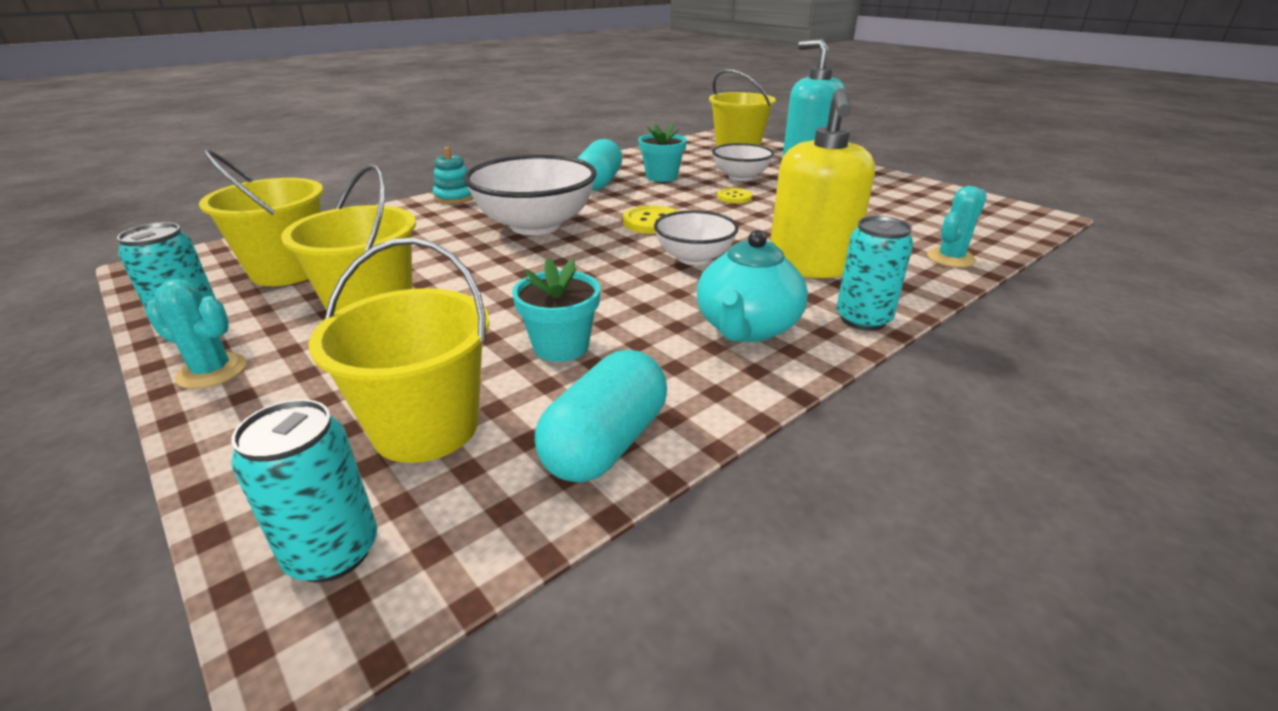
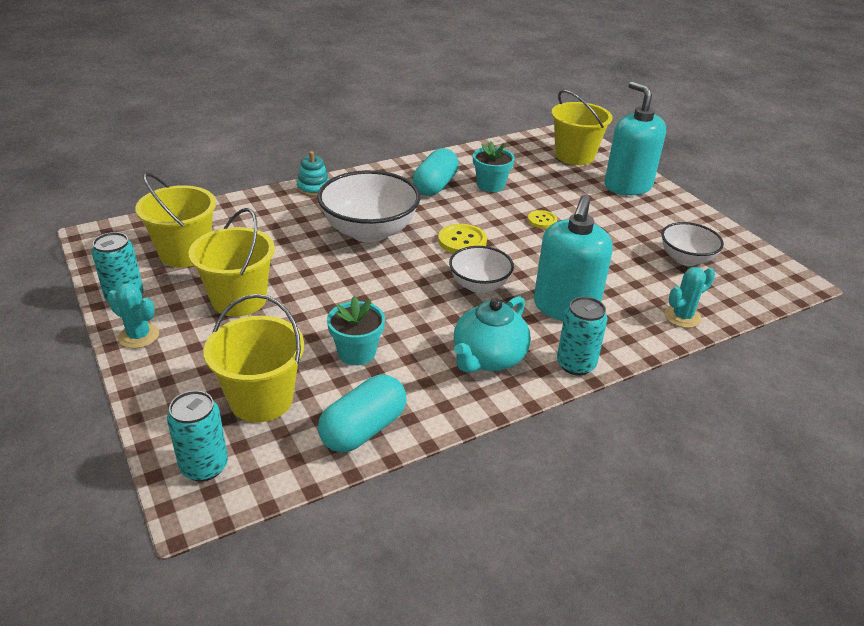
camera: 10 degrees right, 5 degrees up
(740, 177) = (559, 195): white bowl -> white bowl (686, 259)
(810, 266) = (565, 307): yellow soap dispenser -> turquoise soap dispenser

